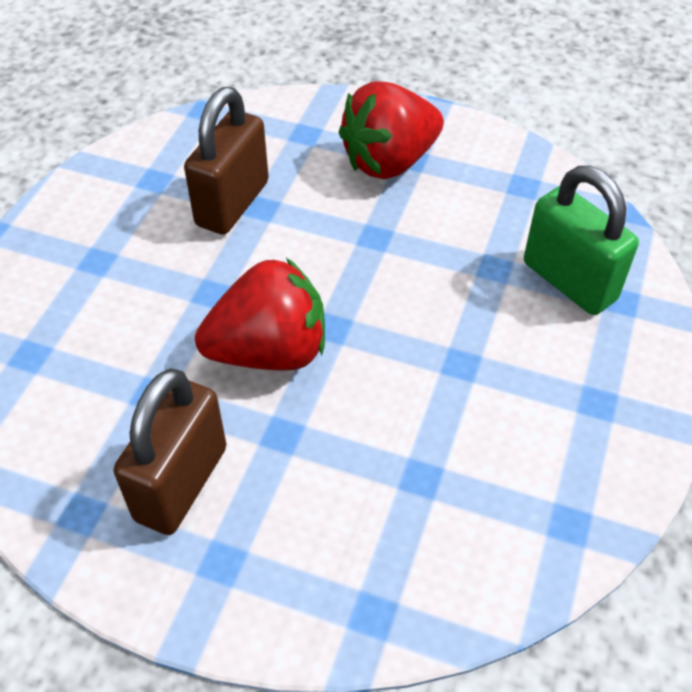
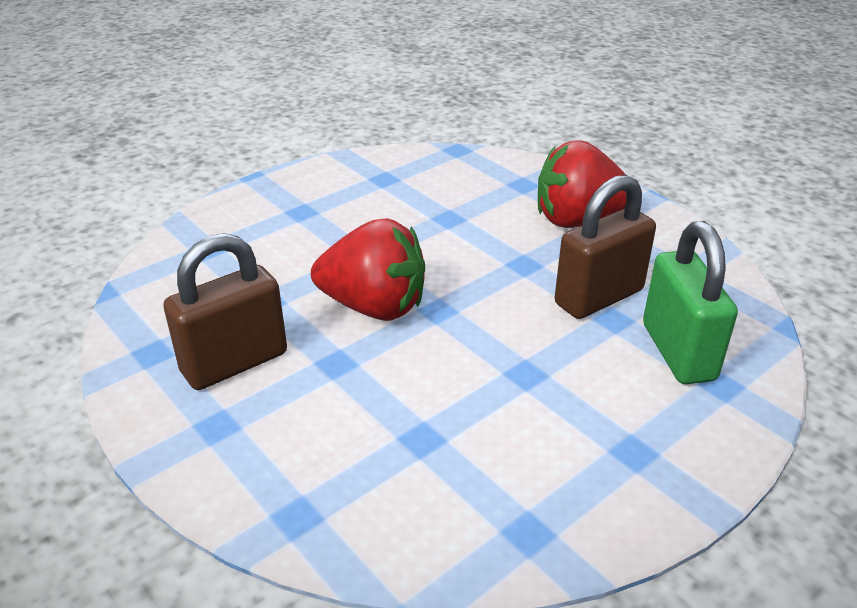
camera: 30 degrees right, 15 degrees down
(232, 204) = (428, 209): brown padlock -> brown padlock (599, 297)

